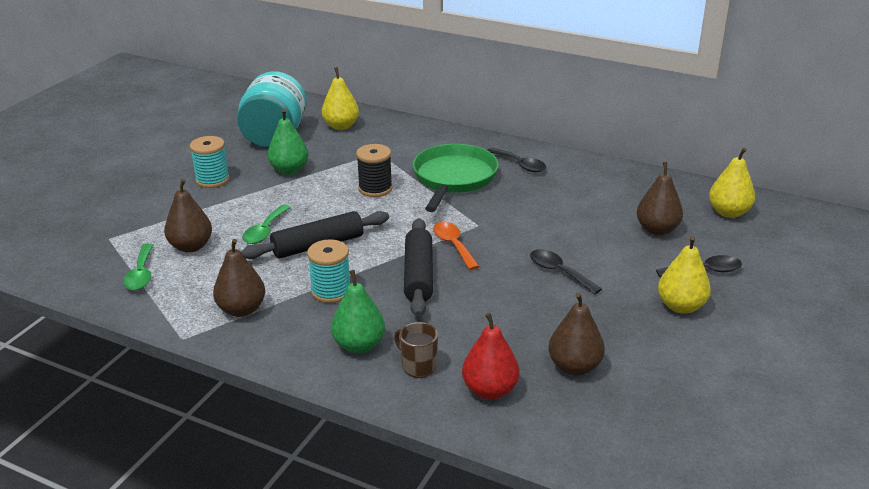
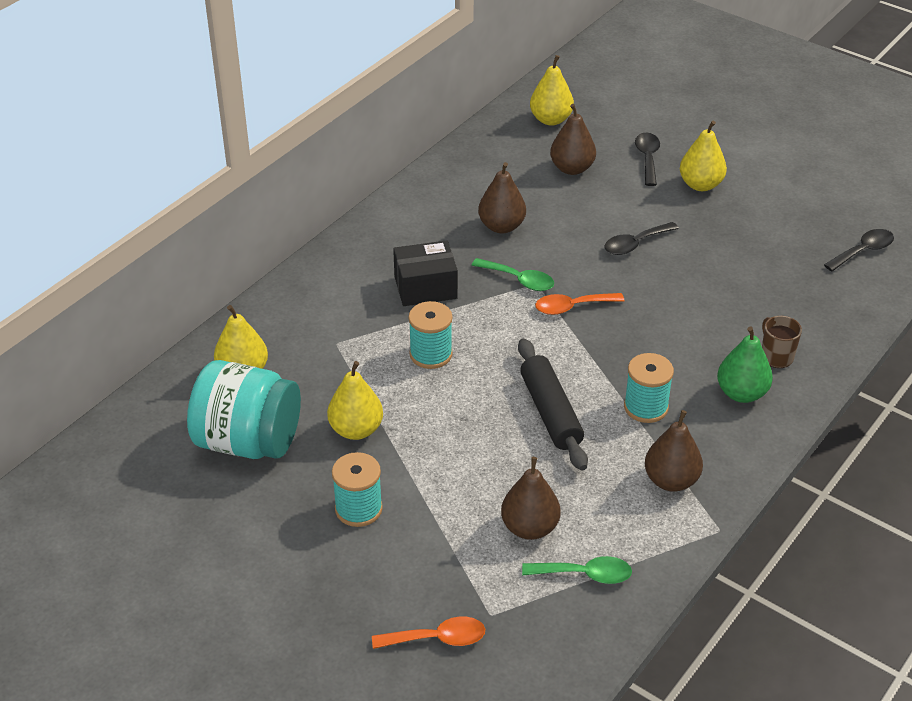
camera: 80 degrees left, 10 degrees up
(92, 220) = (437, 638): none -> orange spoon
(265, 231) = (507, 457): green spoon -> green spoon (519, 280)
(289, 170) = (356, 430): green pear -> yellow pear
(375, 189) = (431, 354): black spool -> turquoise spool
(418, 275) = (625, 339): black rolling pin -> none
(418, 366) = (776, 356): brown mug -> brown mug turned 105 degrees clockwise
(453, 178) = (425, 287): green pan -> black box
(490, 390) = (811, 316): red pear -> none
(520, 165) = (409, 232): black spoon -> black spoon (863, 251)
(574, 367) = (781, 262): brown pear -> brown pear (501, 226)

